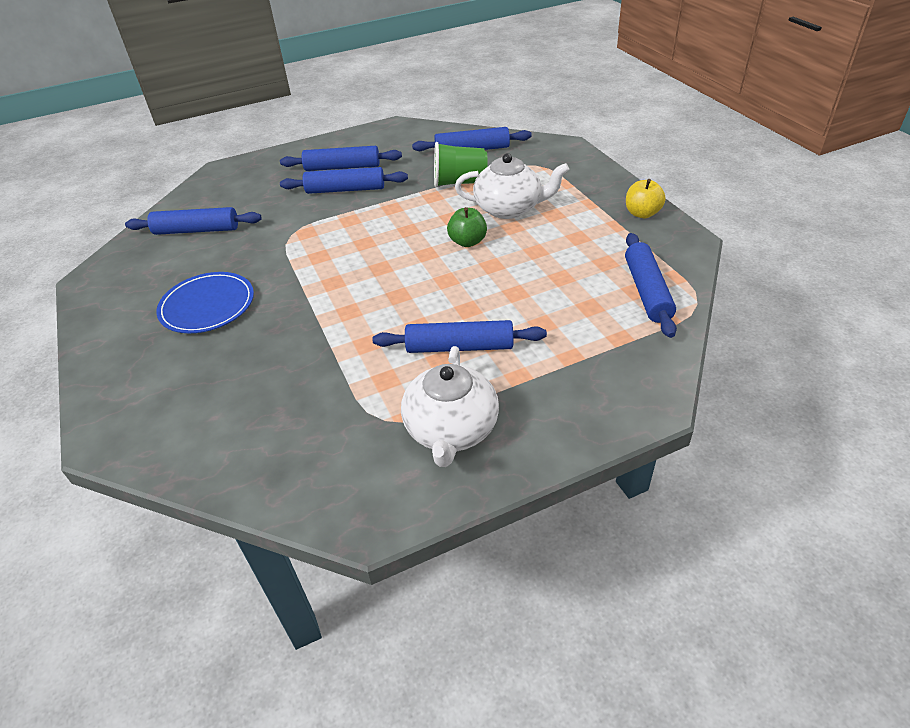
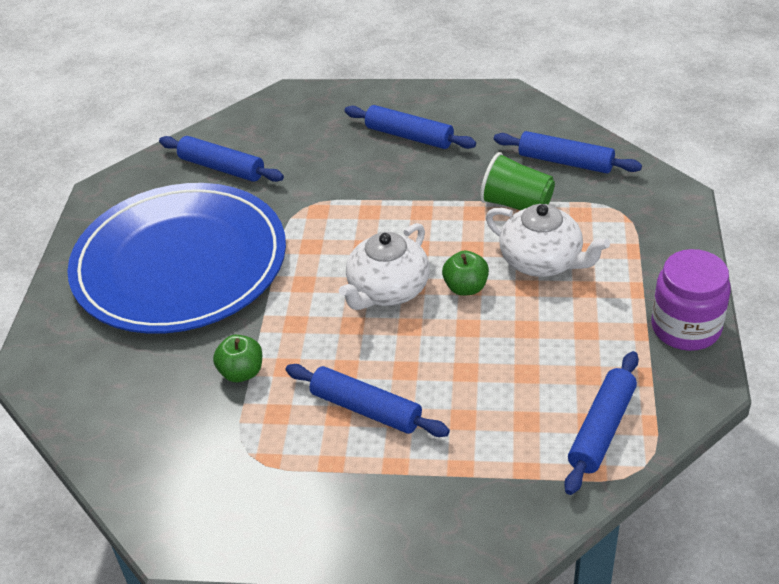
camera: 30 degrees right, 0 degrees up
(207, 305) = (180, 263): blue plate -> blue plate, size x2.20
(328, 362) = (241, 372): none -> green apple
(345, 189) = (392, 168): blue rolling pin -> none
(451, 430) = (296, 491): white teapot -> white teapot (387, 290)
(642, 213) = (685, 328): yellow apple -> purple jar

